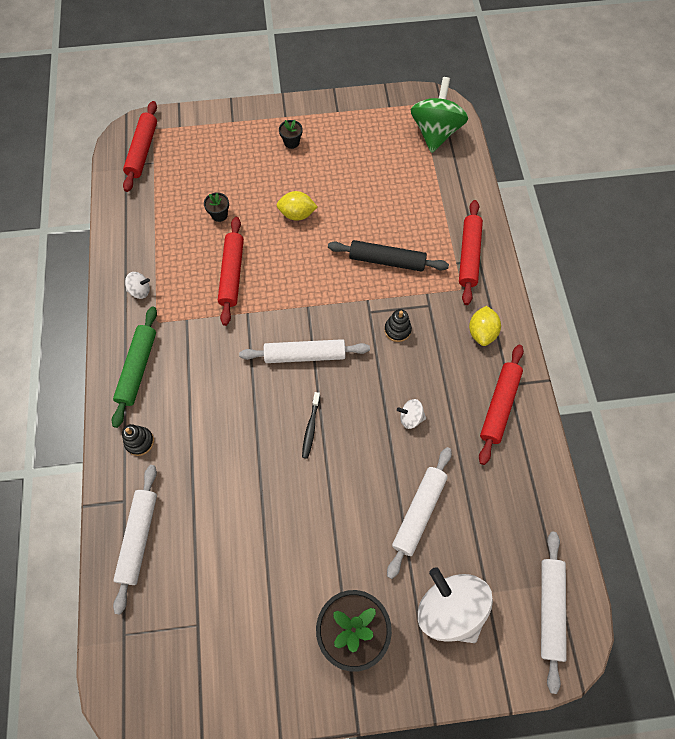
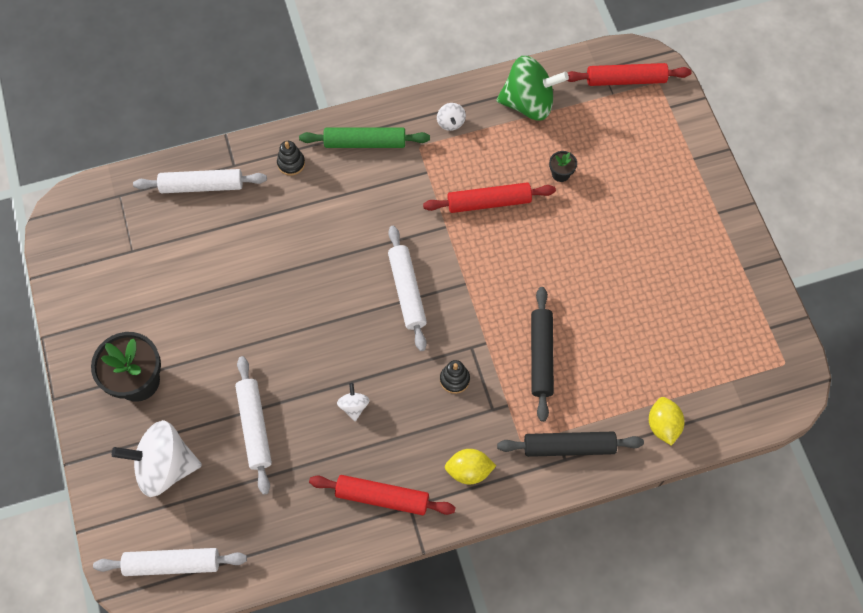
camera: 80 degrees right, 0 degrees up
(291, 142) = (681, 227): black flower pot -> none
(297, 214) = (580, 251): yellow lemon -> yellow lemon (663, 425)
(311, 428) = (328, 311): black toothbrush -> none
(419, 512) = (254, 427): white rolling pin -> white rolling pin turned 60 degrees clockwise
(435, 132) = (744, 388): green spinning top -> green spinning top (528, 103)
(449, 608) = (165, 466): white spinning top -> white spinning top turned 135 degrees counterclockwise
(469, 255) = (569, 447): red rolling pin -> black rolling pin

